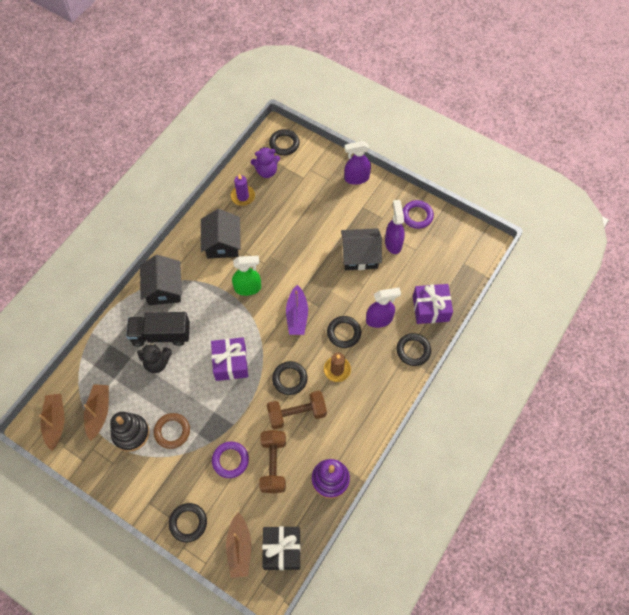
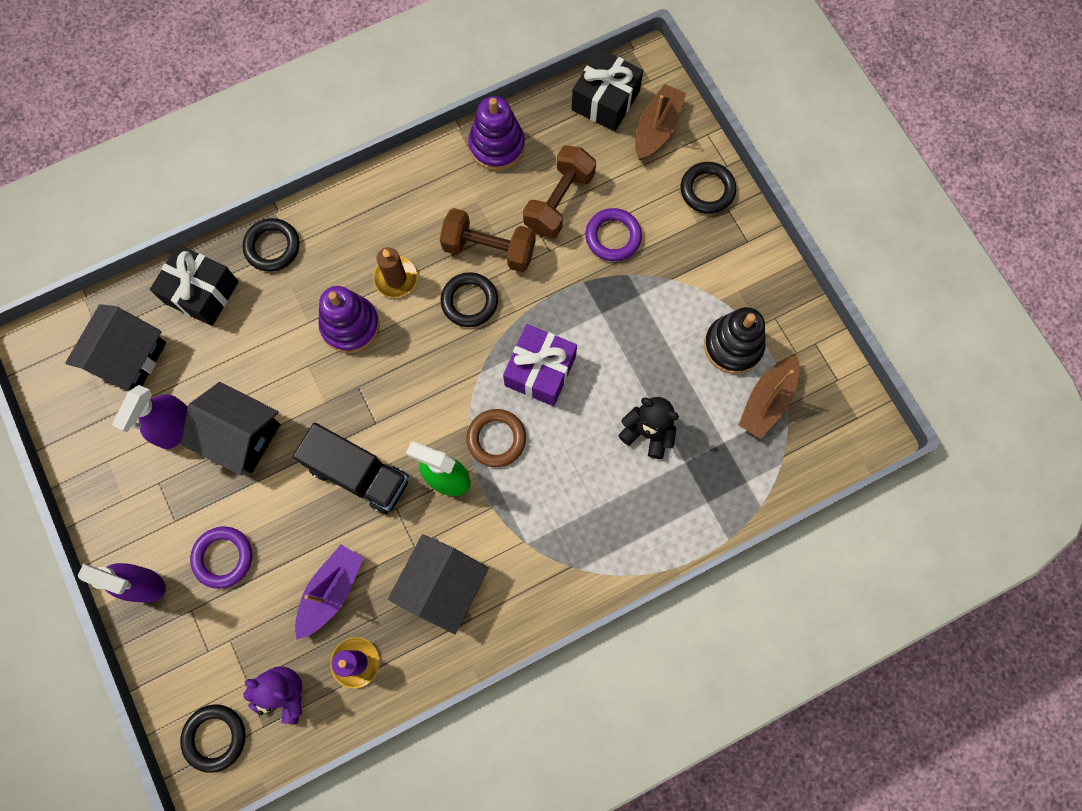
camera: 150 degrees left, 10 degrees up
(55, 422) = (836, 421): brown boat -> none
(161, 334) = (621, 475): black truck -> black truck (358, 474)
(164, 288) = (579, 554): black house -> black house (128, 357)
(172, 431) = (673, 317): brown ring -> brown ring (496, 439)
(297, 315) = (400, 391): purple boat -> purple boat (331, 591)
(344, 333) = (350, 325): black ring -> purple stacking toy
(379, 319) = (286, 317): purple spray bottle -> none
(417, 216) = (102, 454): purple ring -> purple ring (223, 557)
(430, 308) = (201, 292): purple gift -> black gift

